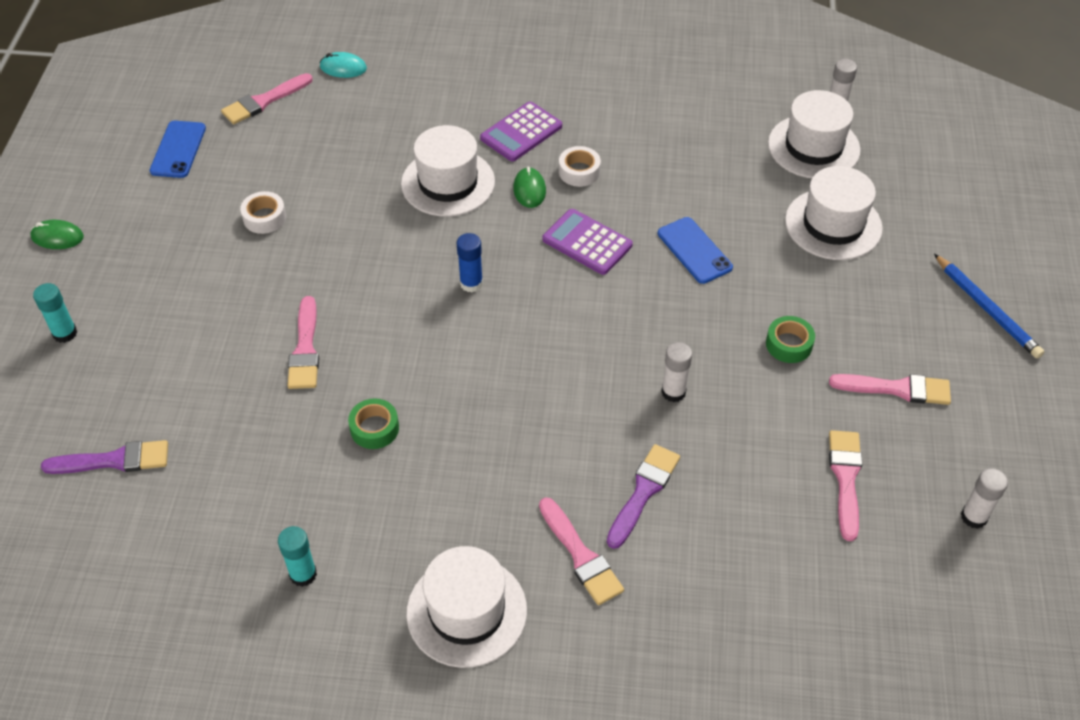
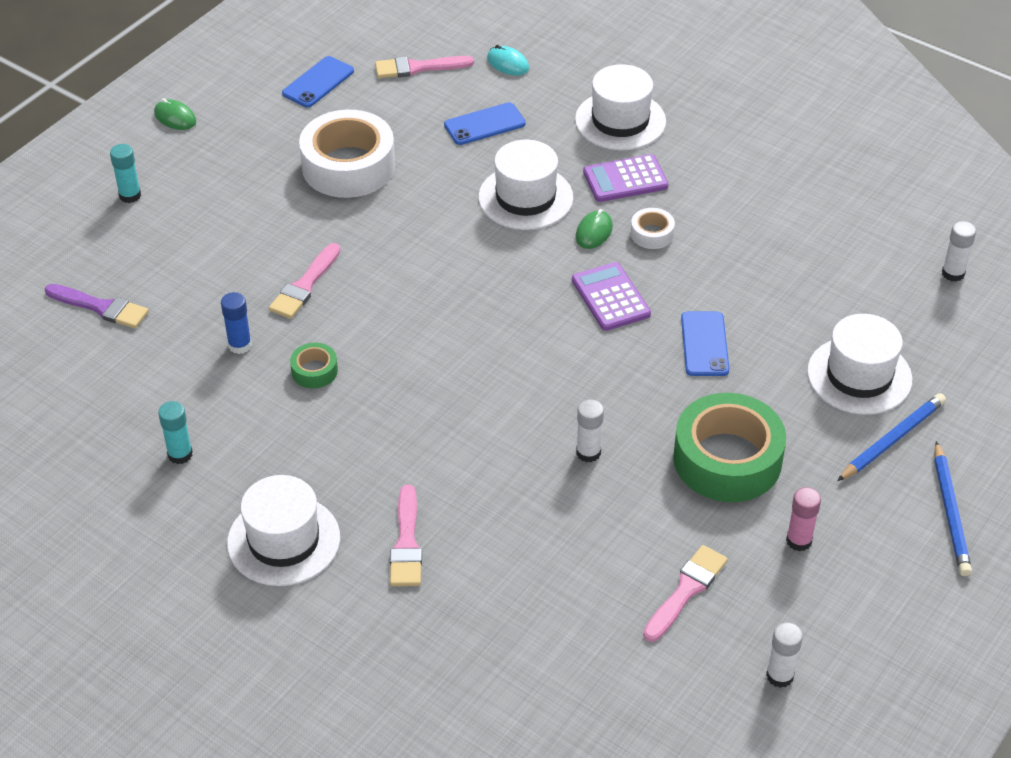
camera: 30 degrees right, 5 degrees down
(264, 218) = (348, 166): white tape -> white tape, size x2.24
(363, 130) = (484, 124): none -> blue phone
(471, 283) = (481, 290): blue glue stick -> blue glue stick (240, 345)
(643, 492) = (498, 519): purple brush -> none
(789, 344) = (727, 459): green tape -> green tape, size x2.24
(813, 147) = (899, 299): white hat -> white hat (620, 121)
(897, 389) = (799, 541): pink brush -> pink glue stick
(898, 268) = (892, 440): none -> blue pencil

